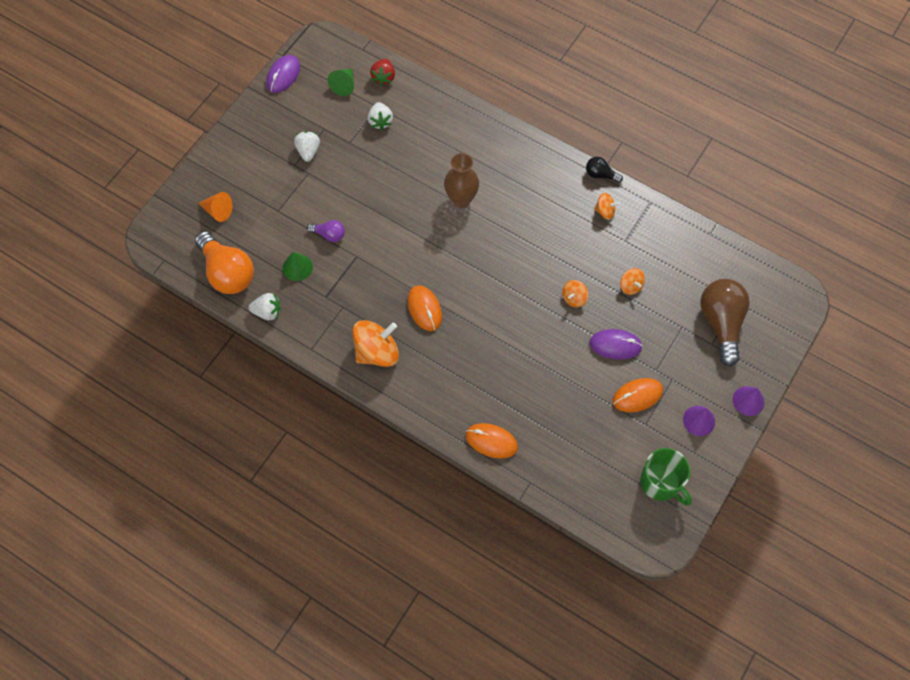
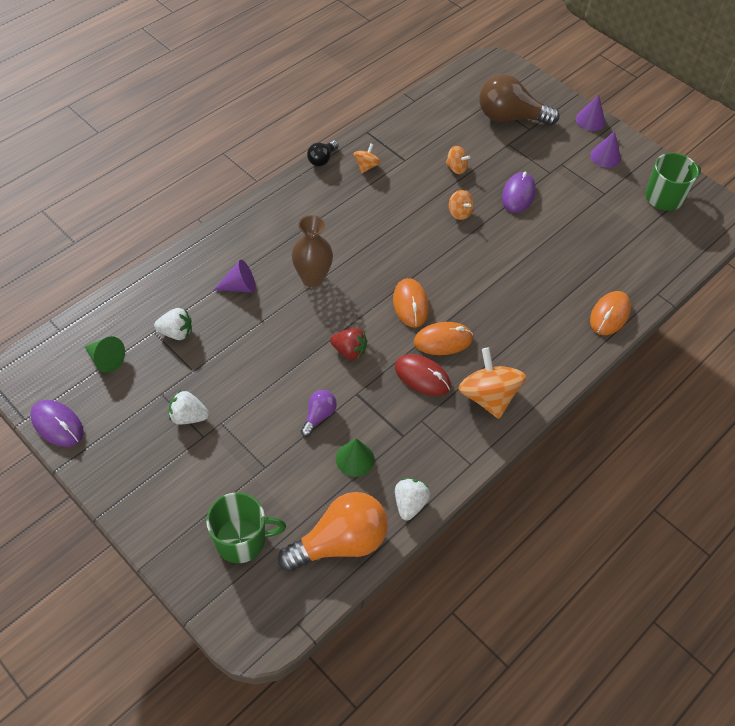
camera: 80 degrees left, 10 degrees down
(218, 211) = (242, 540): orange cone -> green mug
(383, 77) = (113, 317): red strawberry -> red strawberry (349, 351)
(384, 300) = (422, 377): none -> red mouse
(437, 150) = (240, 286): none -> purple cone
(630, 286) = (456, 168): orange spinning top -> orange spinning top turned 45 degrees clockwise
(637, 396) = (574, 192): orange mouse -> orange mouse (410, 304)

